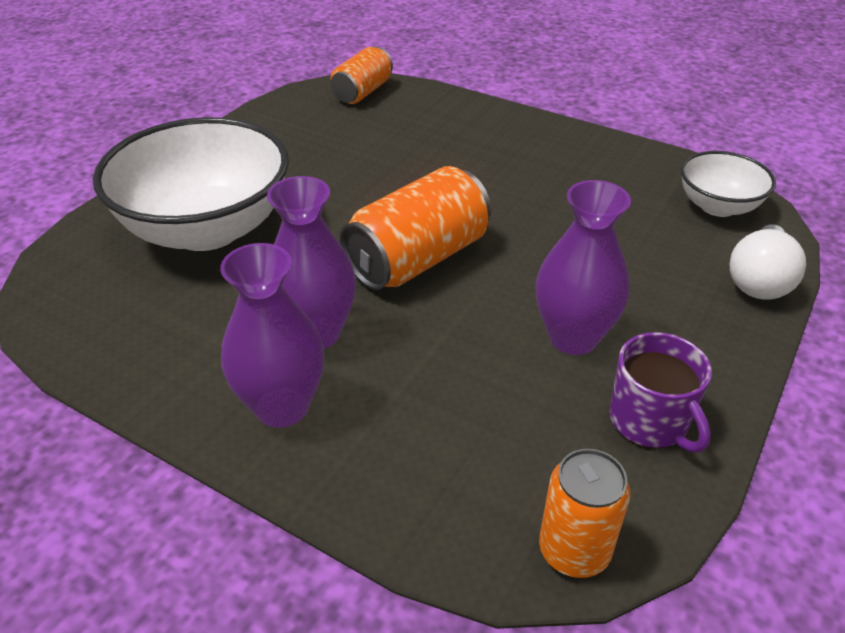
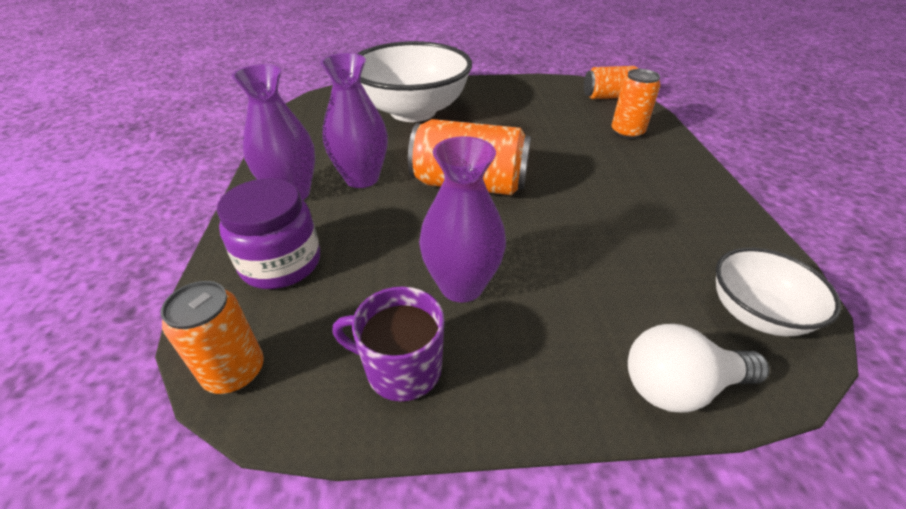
camera: 55 degrees right, 0 degrees up
(423, 461) = (281, 263): none -> purple jar
(438, 121) = (627, 132): none -> orange can
(650, 421) = (402, 368): purple mug -> purple mug turned 75 degrees clockwise

